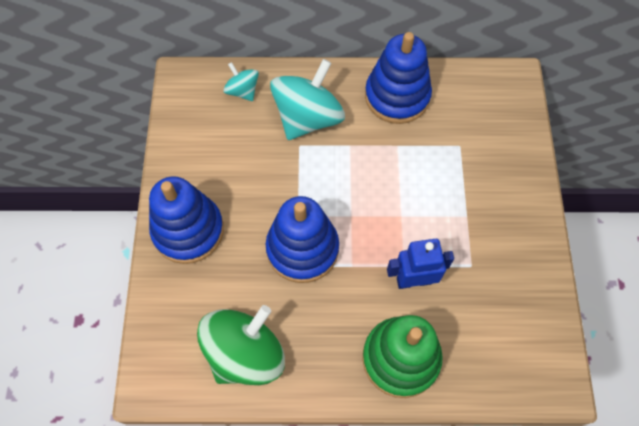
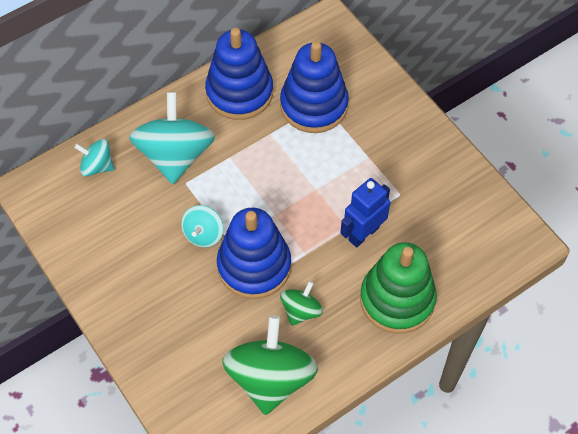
camera: 35 degrees left, 5 degrees down
(188, 230) = (142, 313): blue stacking toy -> blue stacking toy (314, 105)
(282, 196) = (203, 234): none -> turquoise spinning top
(312, 312) = (301, 310): none -> green spinning top

